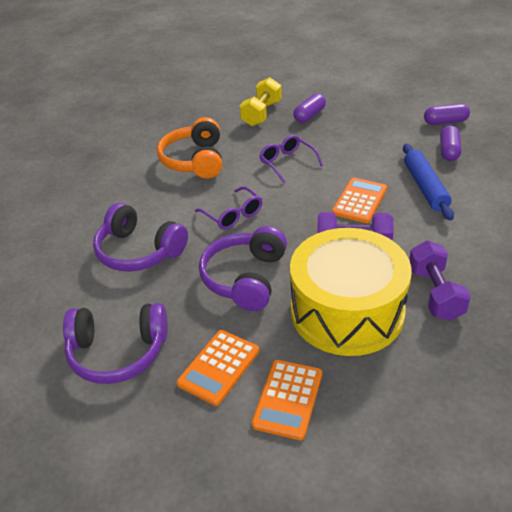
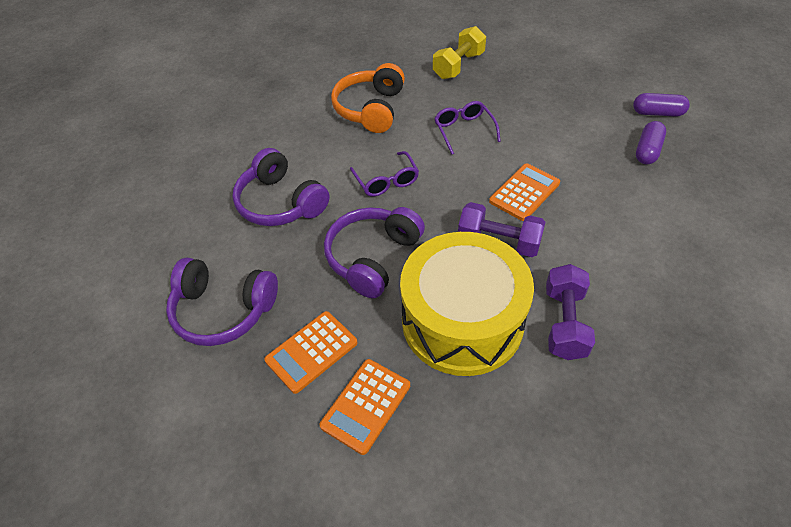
camera: 15 degrees right, 10 degrees up
(309, 115) = (508, 77): purple capsule -> none
(425, 187) = (603, 190): blue rolling pin -> none

